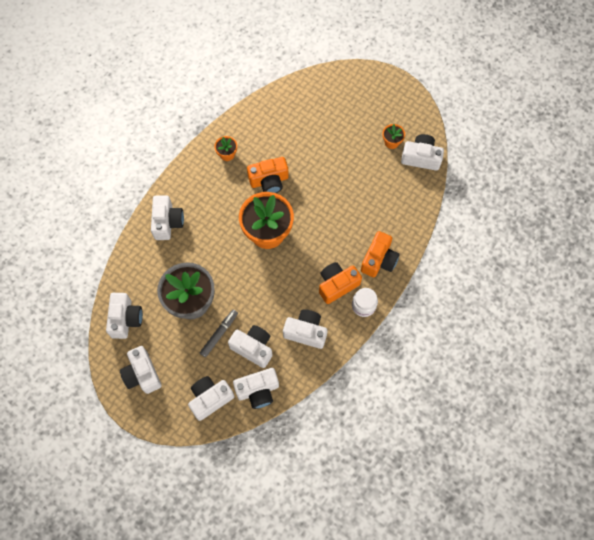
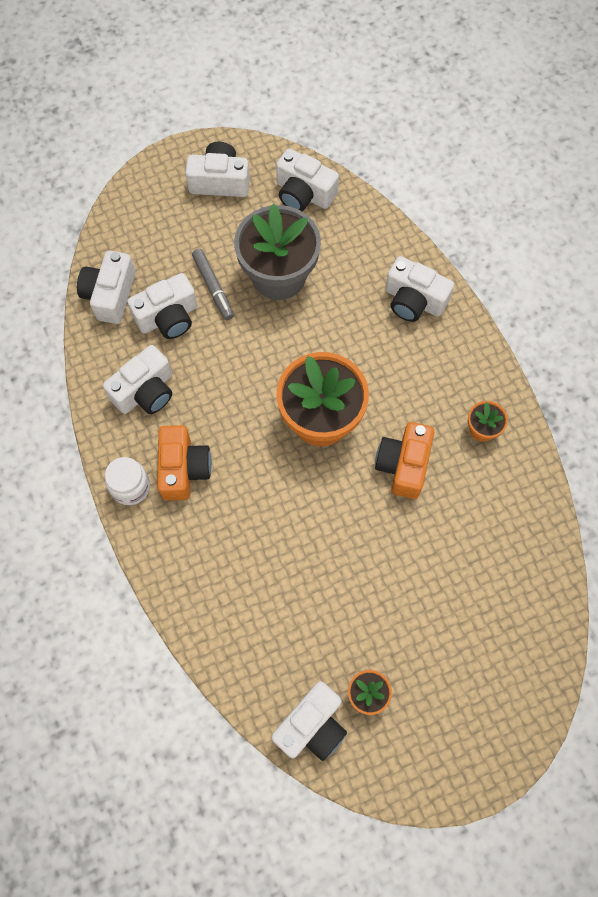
camera: 120 degrees right, 0 degrees up
(210, 399) = (138, 238): white camera -> none
(379, 260) = (183, 549): orange camera -> none

